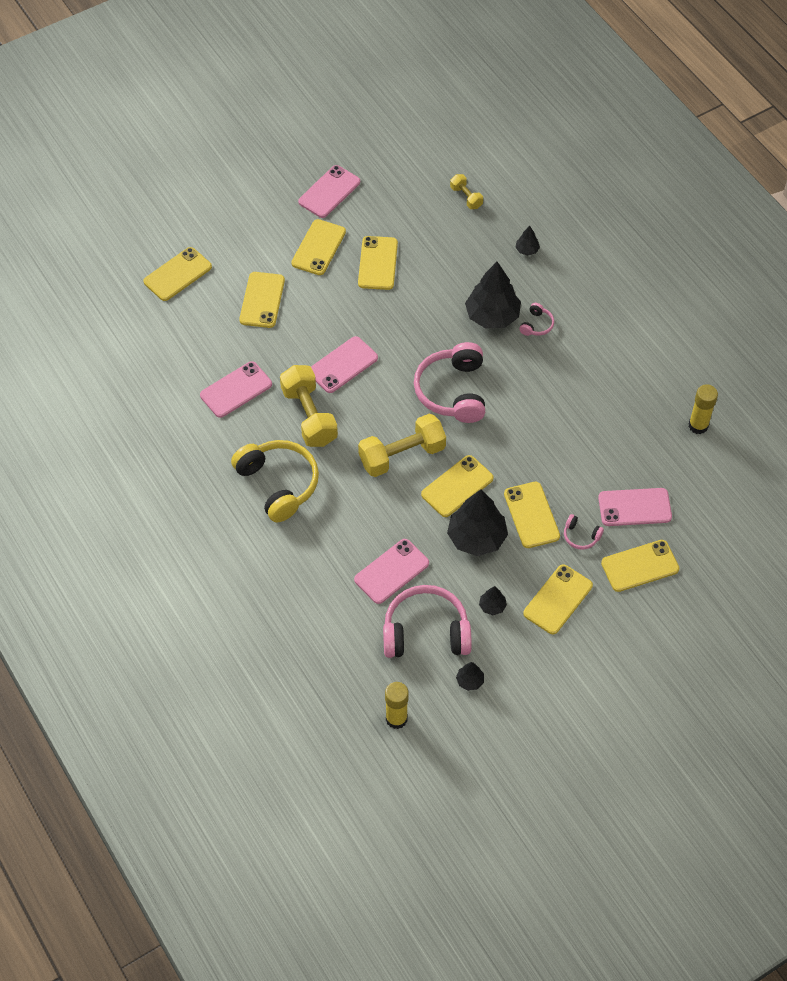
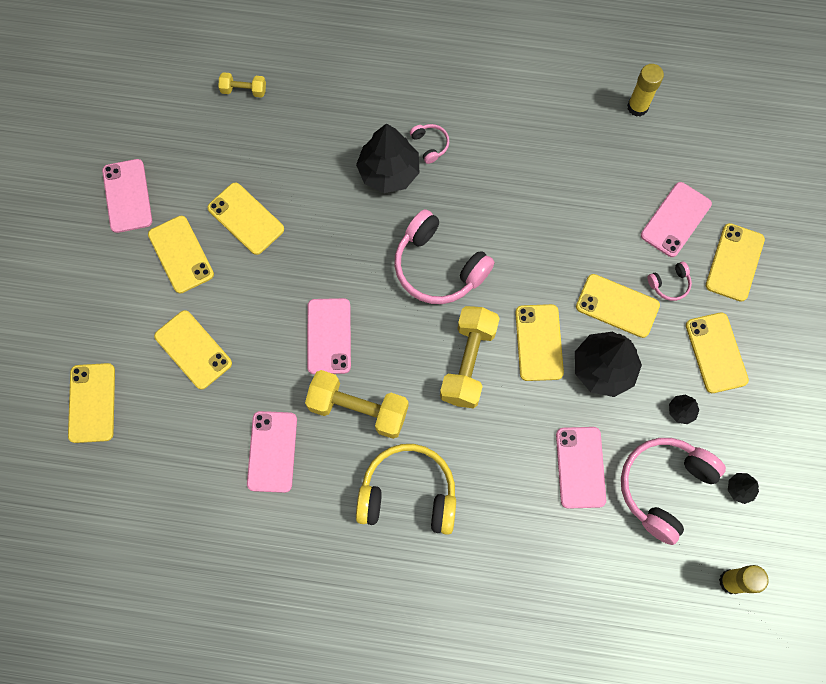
camera: 50 degrees left, 15 degrees up
(527, 250) = (345, 88): black tree -> none

